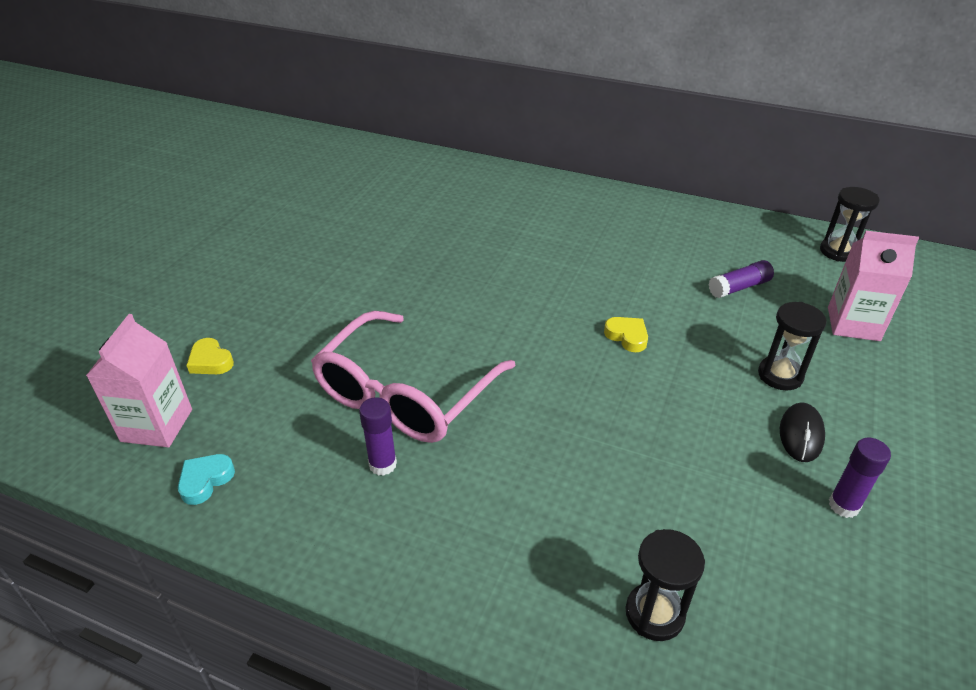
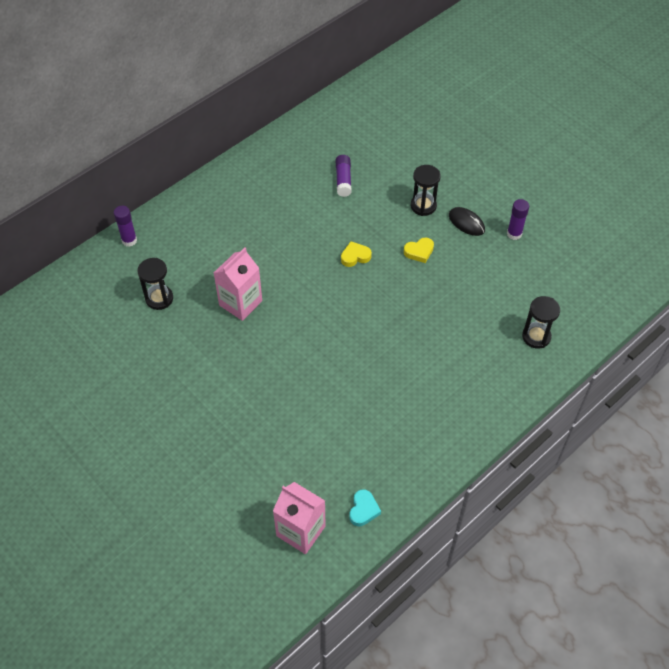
camera: 65 degrees left, 15 degrees up
(205, 481) = (363, 510): turquoise heart -> turquoise heart turned 135 degrees counterclockwise
(210, 361) = (252, 490): yellow heart -> yellow heart (419, 252)
(382, 464) = (395, 416): purple glue stick -> purple glue stick (129, 240)
(405, 394) = (344, 387): pink glasses -> none
(838, 251) = (339, 114): black hourglass -> black hourglass (159, 298)
(853, 324) = (403, 150): pink carton -> pink carton (240, 303)

